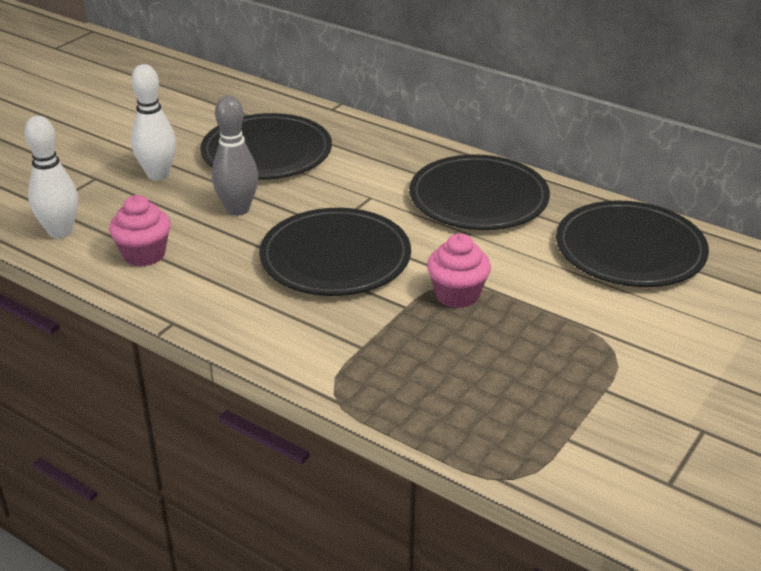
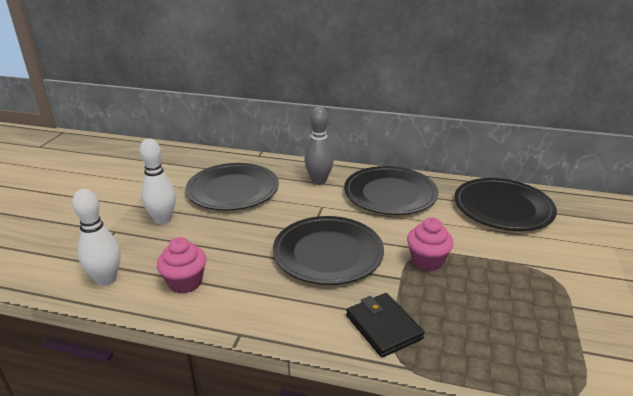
camera: 20 degrees left, 5 degrees down
(238, 209) = (237, 233): grey bowling pin -> grey bowling pin (319, 181)
(341, 354) = (383, 327): none -> black wallet

